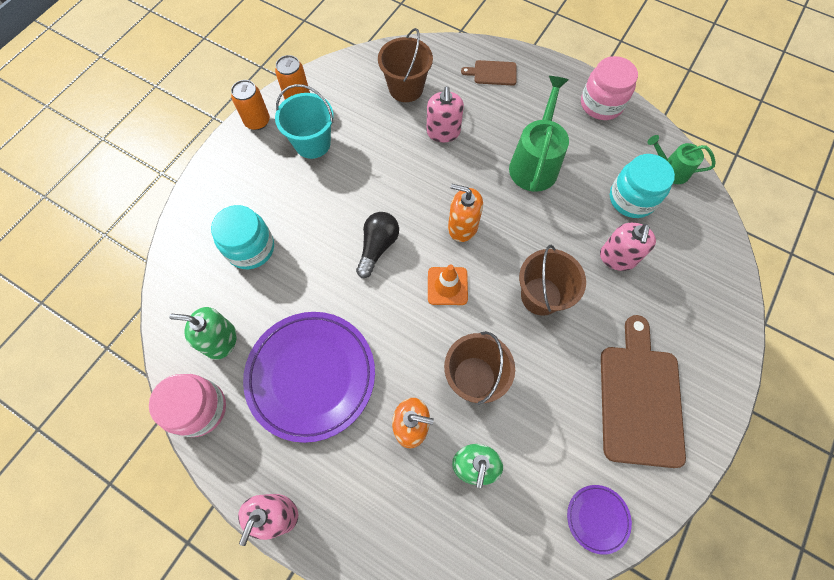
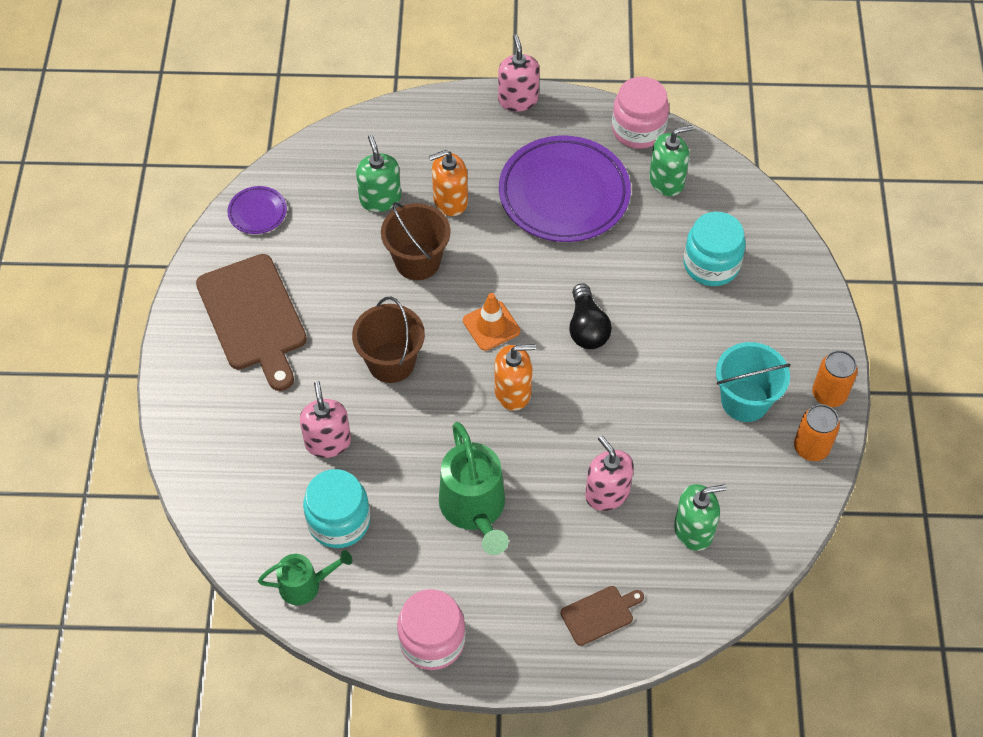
camera: 150 degrees right, 10 degrees down
(406, 88) = (693, 530): brown bucket -> green soap dispenser

